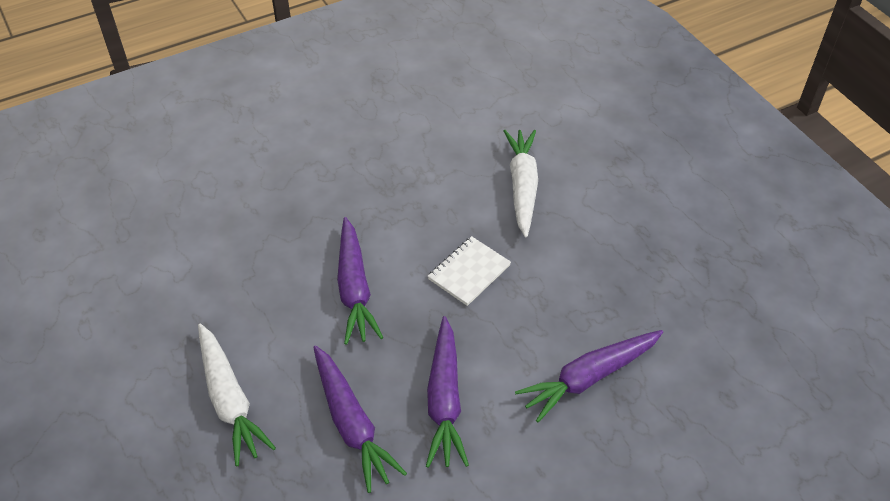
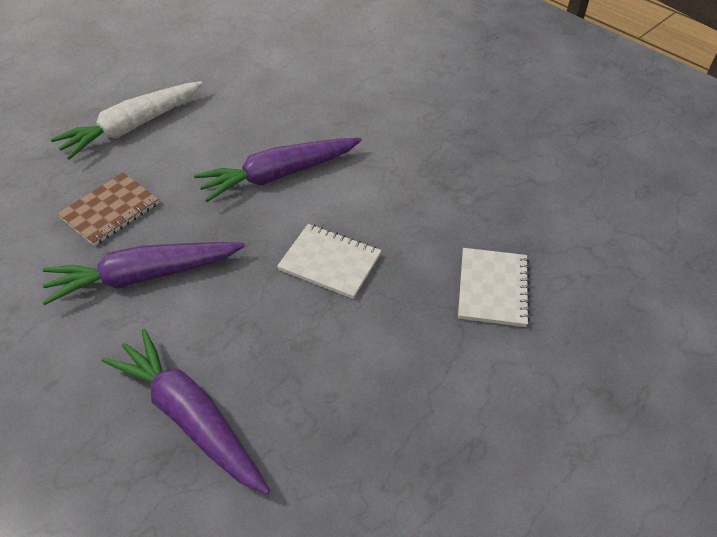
camera: 75 degrees right, 0 degrees up
(352, 424) = (110, 211): purple carrot -> brown notebook
(522, 186) = (492, 288): white carrot -> white notebook

